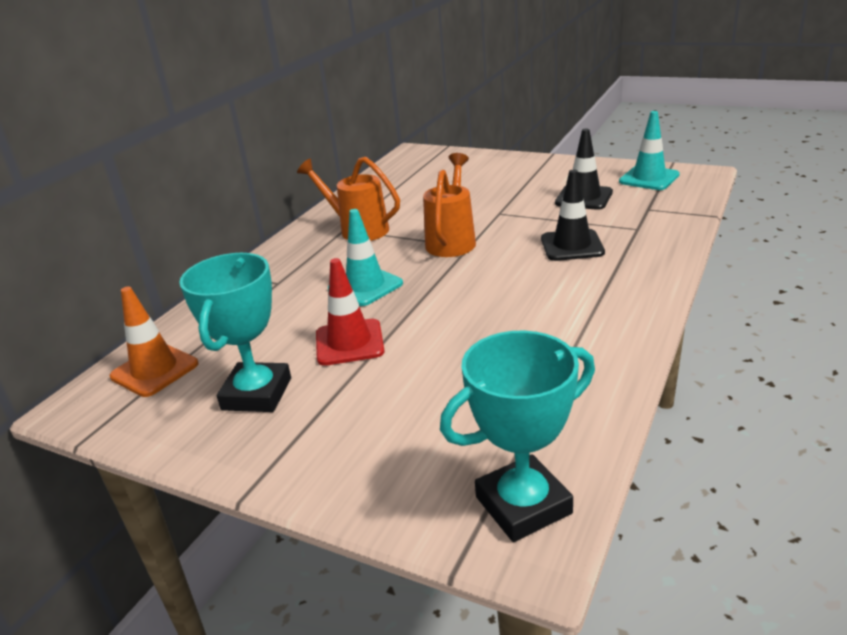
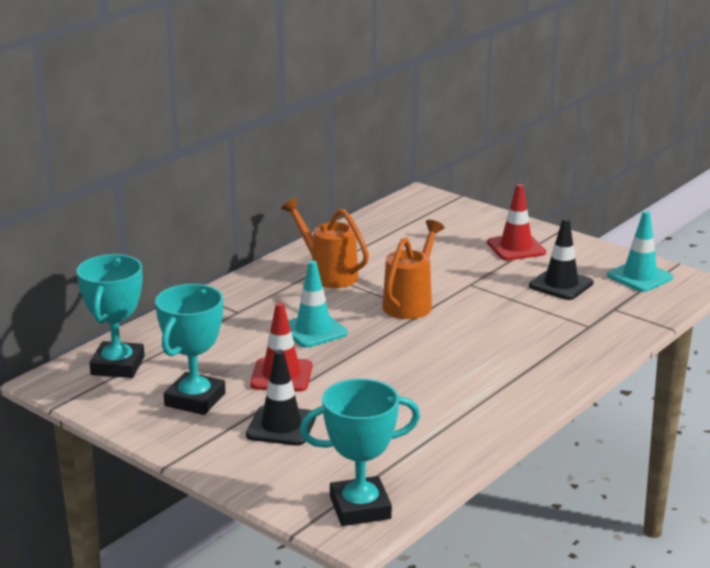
camera: 10 degrees right, 5 degrees down
(154, 370) = (118, 366): orange traffic cone -> turquoise trophy
(522, 176) = (516, 248): none -> red traffic cone
(572, 246) = (517, 330): black traffic cone -> black traffic cone (281, 426)

